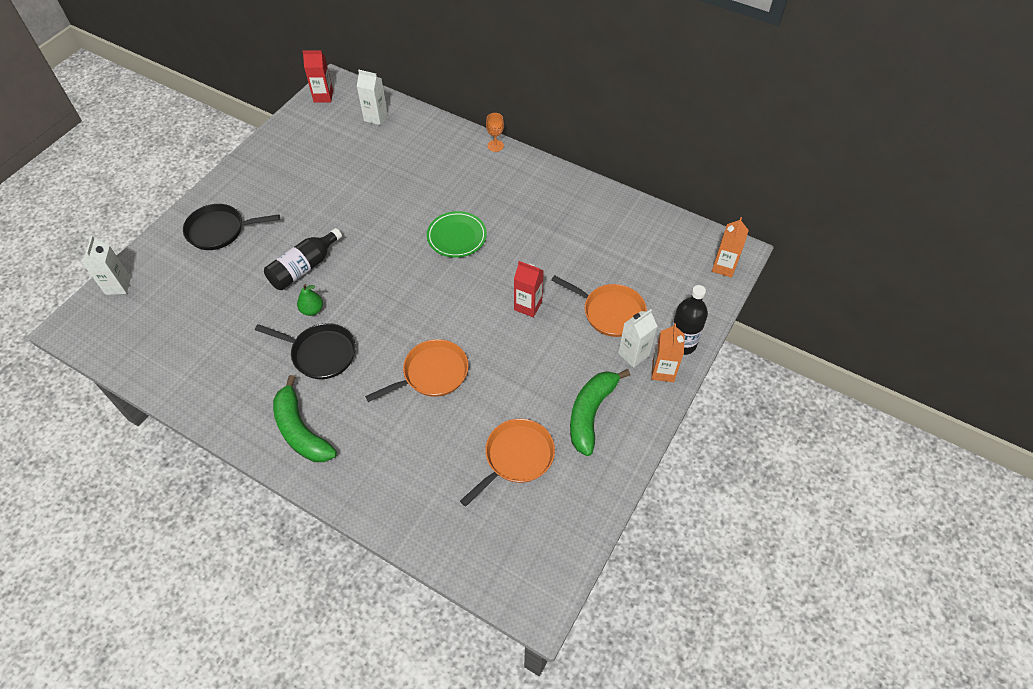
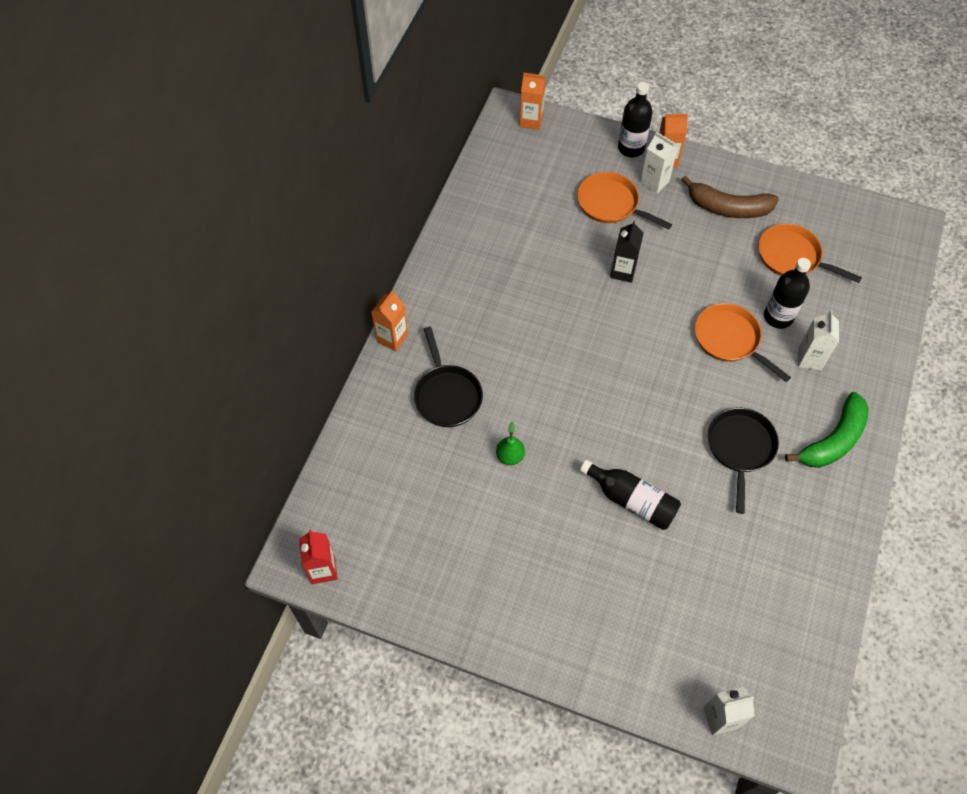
camera: 100 degrees left, 5 degrees up
(219, 230) = (600, 622): black pan -> black pan (447, 395)
(312, 310) = (688, 473): green pear -> green pear (510, 456)
(375, 117) = (358, 488): white carton -> white carton (809, 359)
(446, 422) = (778, 317): none -> black bottle
(456, 237) = (546, 352): green plate -> none
(495, 146) = (392, 338): orange goblet -> orange carton
(528, 306) = (623, 271): red carton -> black carton
(591, 413) = (728, 208): green banana -> brown banana
(610, 312) = (611, 204): orange pan -> orange pan turned 75 degrees counterclockwise

